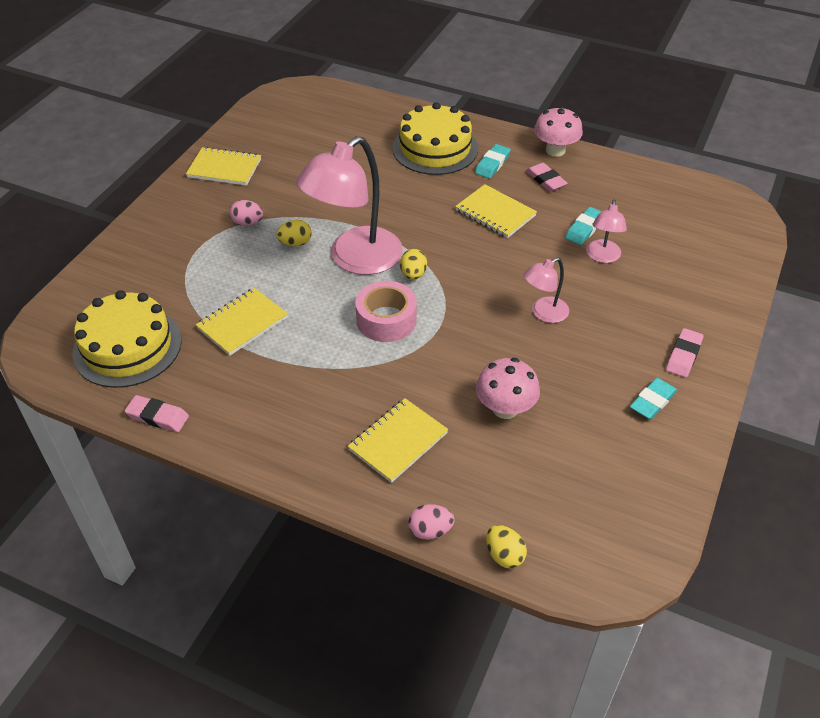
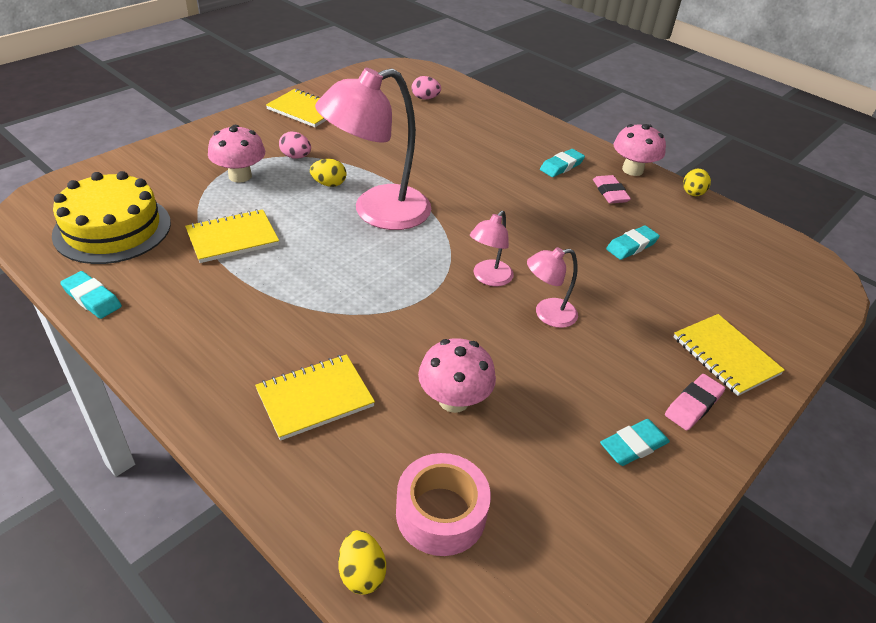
camera: 15 degrees right, 5 degrees down
(158, 416) = (92, 298): pink eraser -> turquoise eraser
(208, 258) = (240, 176): none -> pink mushroom
(386, 320) = (375, 274): pink tape -> pink tape (441, 513)
(413, 274) = (427, 240): yellow egg -> yellow egg (692, 194)
(430, 531) = (291, 511): pink egg -> pink egg (425, 98)
(435, 148) = (511, 140): yellow cake -> none
(495, 213) = (542, 208): yellow notebook -> yellow notebook (725, 356)
(602, 257) = (639, 277): pink lamp -> pink lamp (488, 278)

